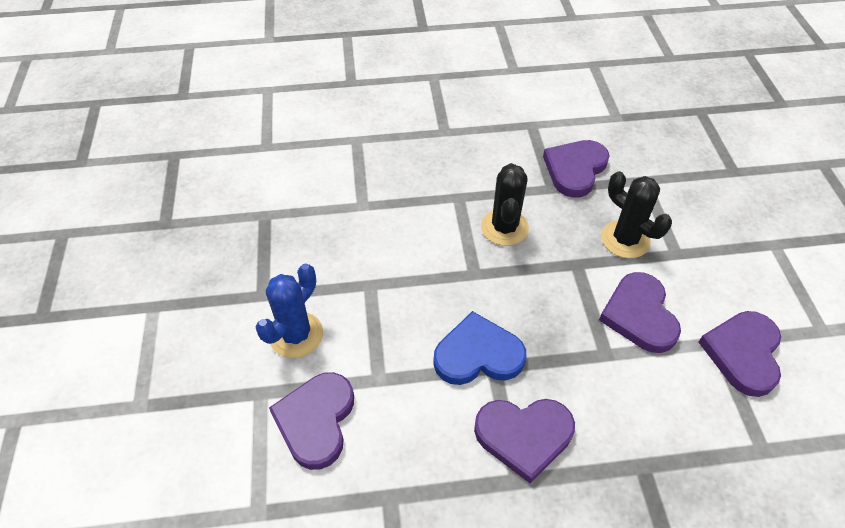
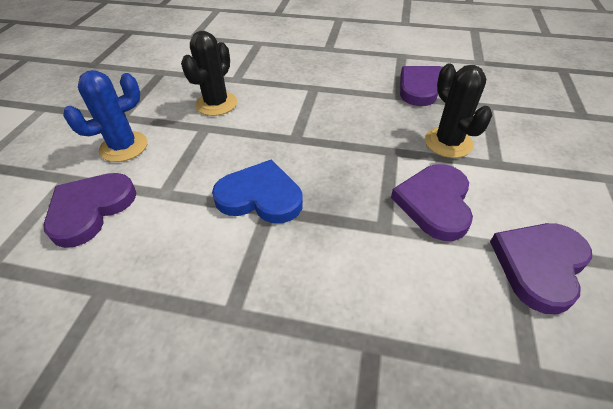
camera: 20 degrees right, 5 degrees down
(504, 227) = (340, 113): black cactus -> black cactus (216, 104)
(524, 436) = (261, 275): purple heart -> none

